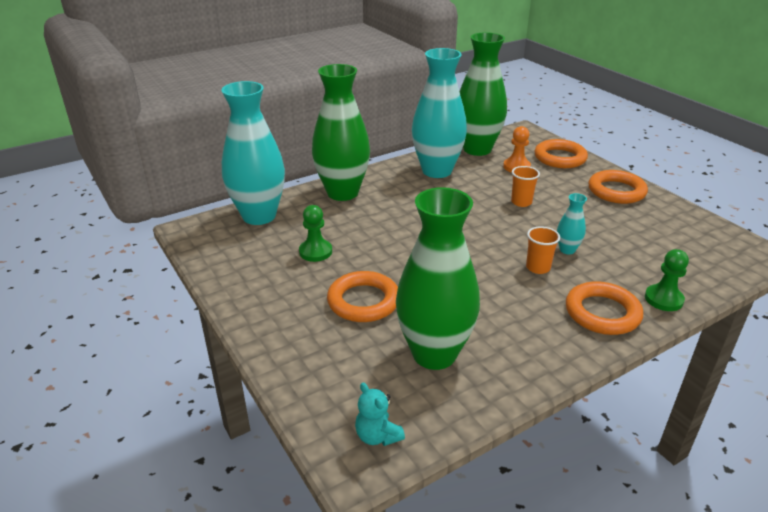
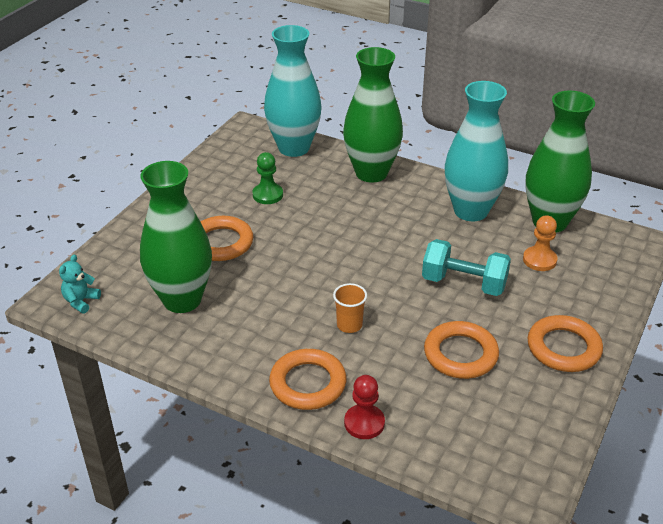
camera: 60 degrees right, 5 degrees up
(521, 202) = (464, 283): orange cup -> turquoise dumbbell
(560, 158) = (599, 286): orange ring -> orange ring (460, 354)
(567, 250) = (398, 337): turquoise vase -> none
(663, 299) = (364, 423): green pawn -> red pawn

